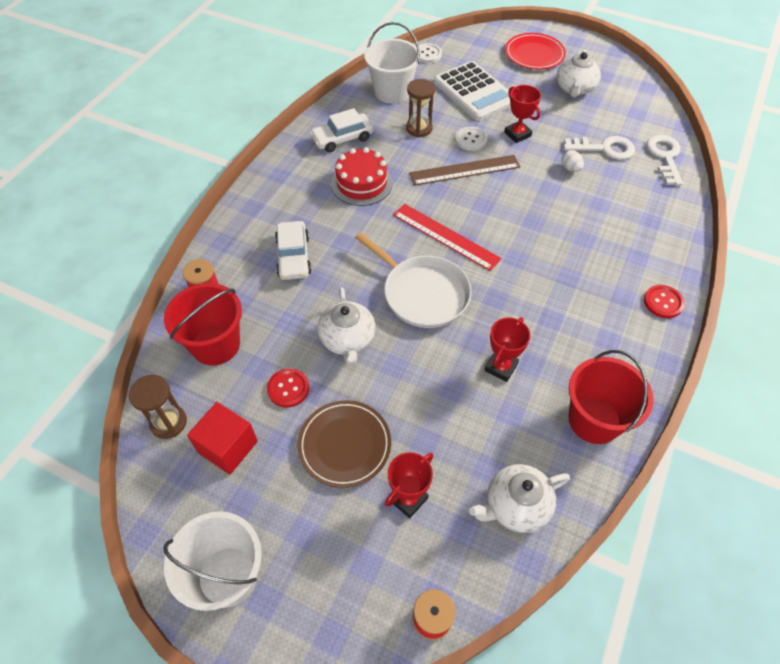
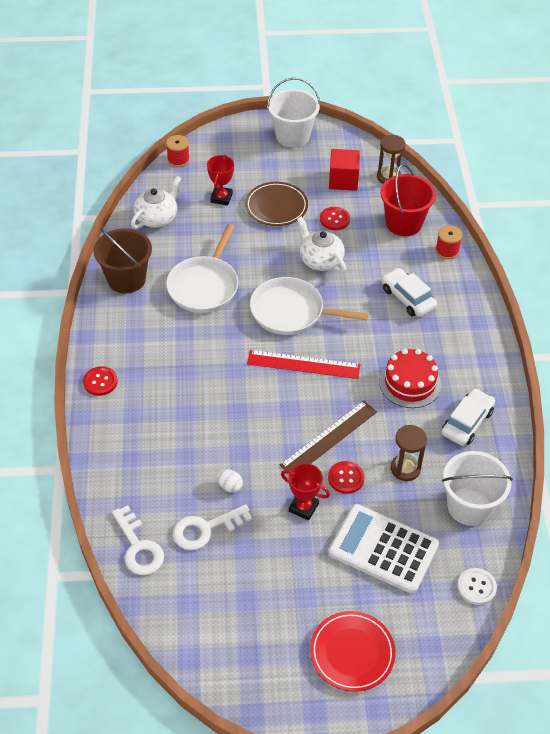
camera: 150 degrees right, 5 degrees down
(471, 139) = (346, 478): white button -> red button
(501, 367) = (204, 286): red trophy -> white pan
(575, 89) = (274, 610): white teapot -> none
(594, 420) = (126, 279): red bucket -> brown bucket

